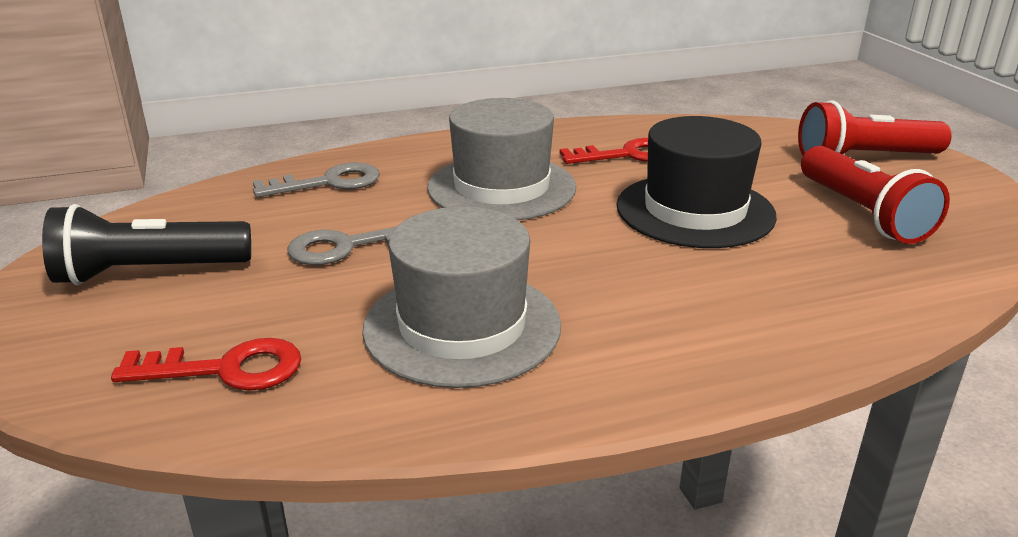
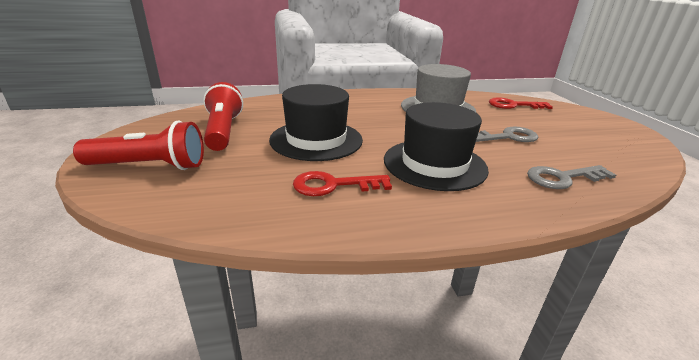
camera: 175 degrees left, 0 degrees up
(149, 273) = (592, 134): black flashlight -> none
(501, 187) = (434, 164): grey hat -> black hat

